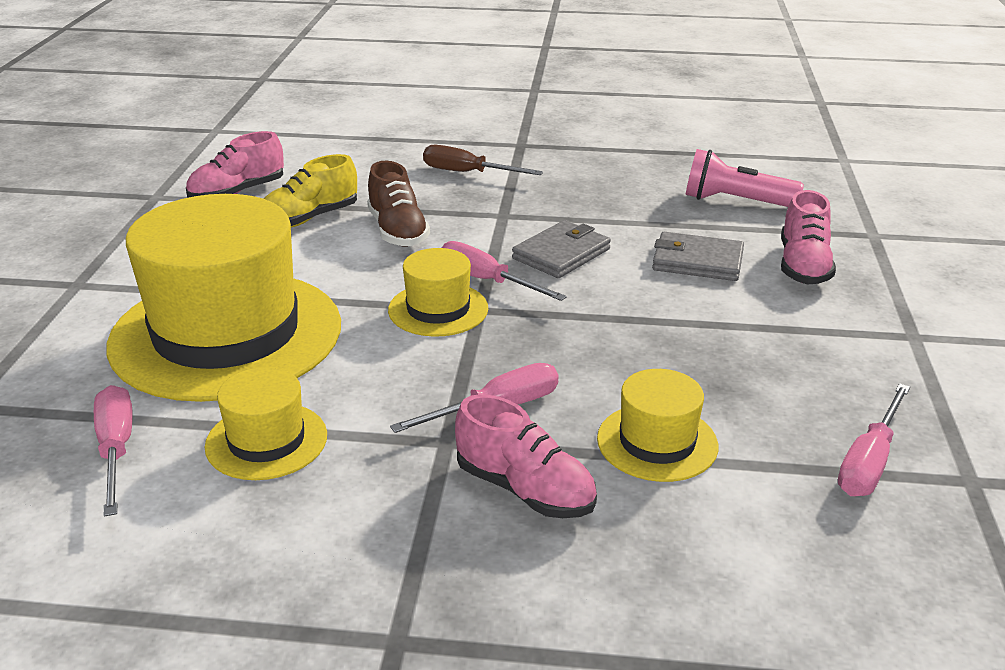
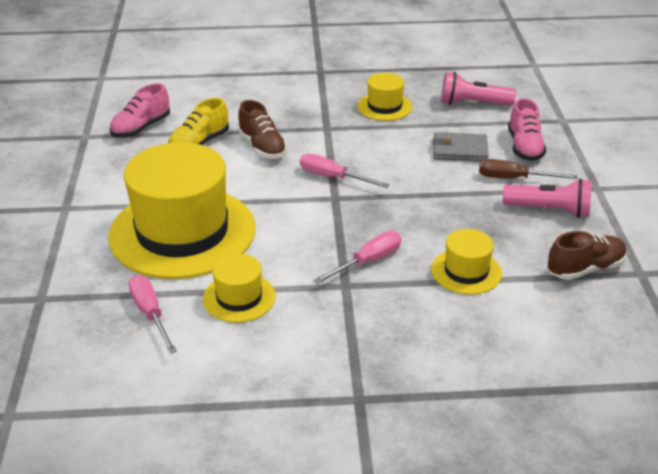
camera: 10 degrees left, 5 degrees up
(438, 309) = (309, 200): yellow hat -> yellow hat (384, 106)
(467, 173) = (292, 97): brown screwdriver -> brown screwdriver (513, 178)
(525, 489) = (400, 308): pink shoe -> none
(561, 254) = (373, 153): grey wallet -> none
(824, 361) = (549, 210): none -> pink flashlight
(869, 462) = (585, 269): pink screwdriver -> brown shoe

